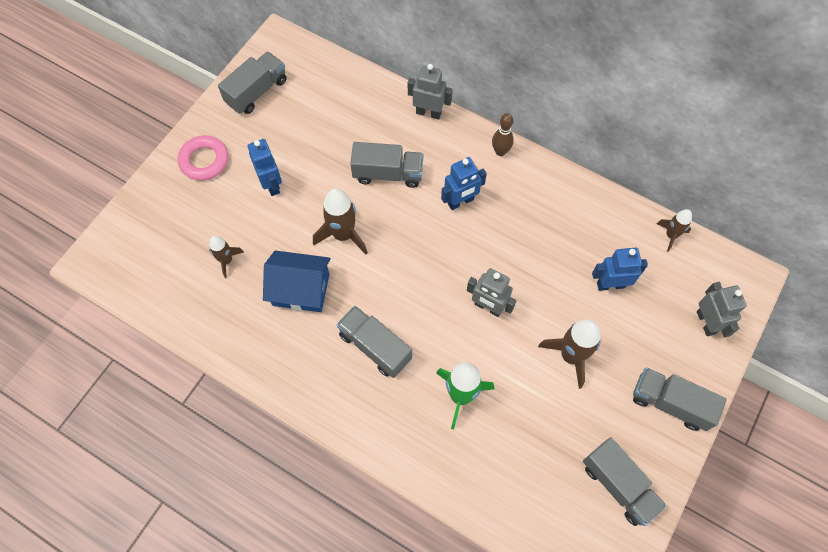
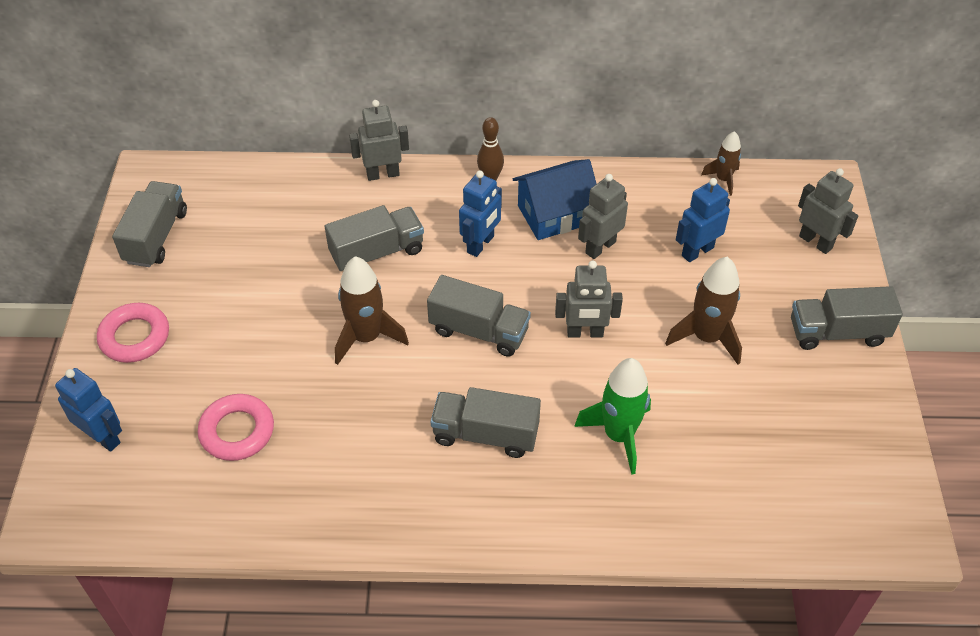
camera: 30 degrees left, 15 degrees down
(226, 260) = (237, 431): brown rocket -> pink ring
(272, 184) = (241, 324): blue robot -> blue robot (103, 437)
(301, 289) = (354, 418): blue house -> blue house (555, 214)
(542, 246) = (600, 247): none -> grey robot
(618, 485) = (846, 436): grey truck -> grey truck (479, 331)

